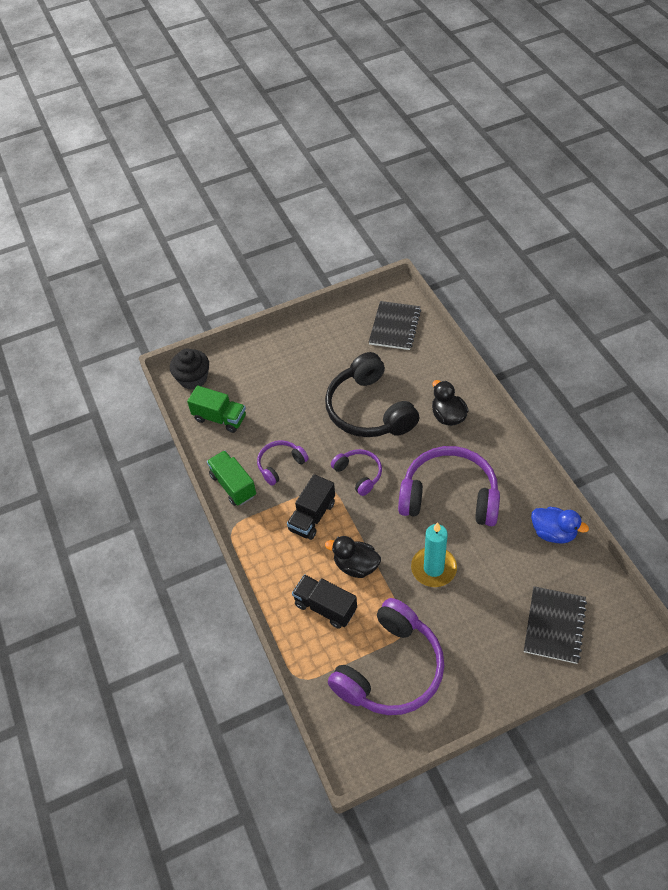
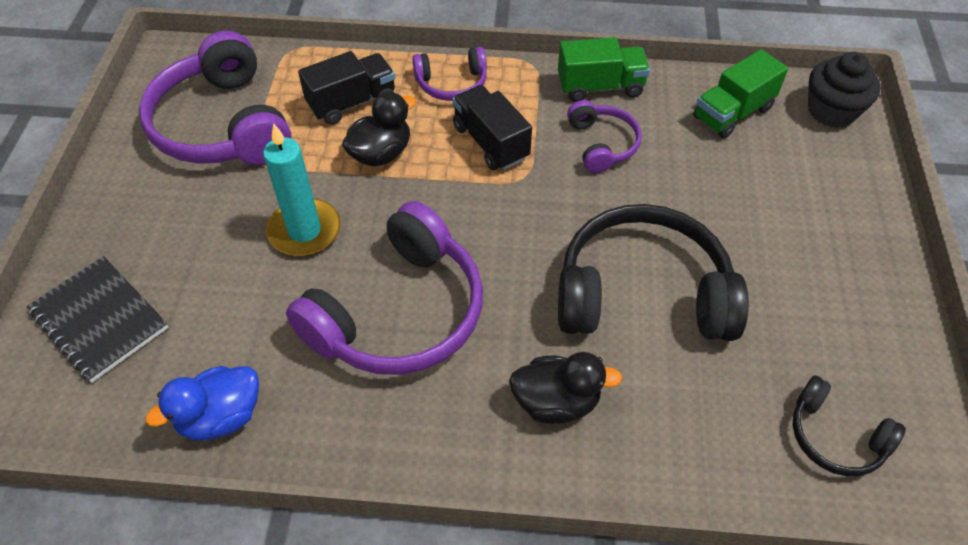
camera: 115 degrees right, 0 degrees up
(359, 474) = (523, 222): purple headphones -> purple headphones (452, 83)
(394, 327) = (835, 437): black notebook -> black headphones

